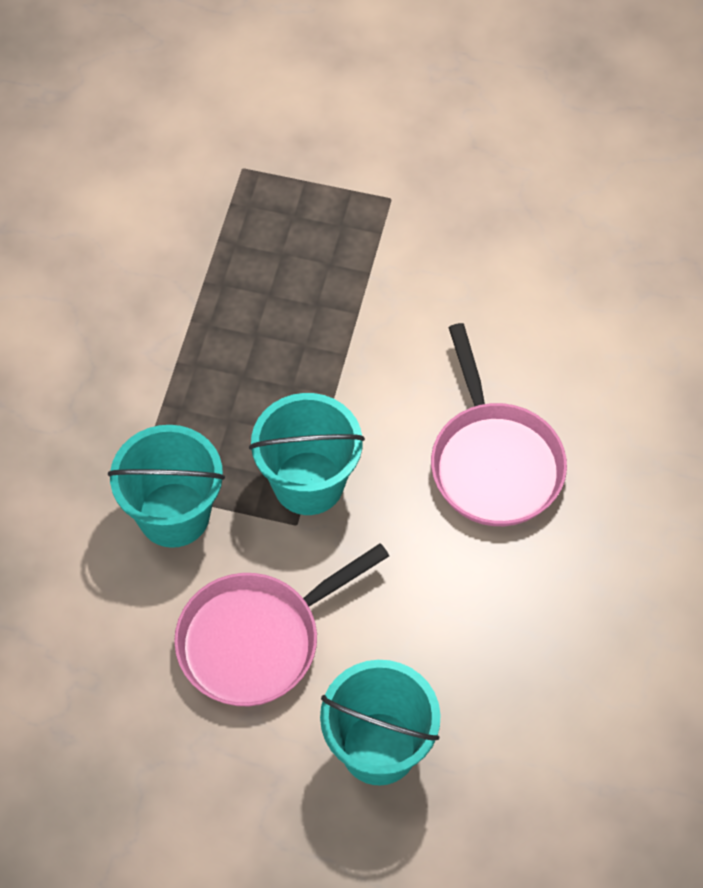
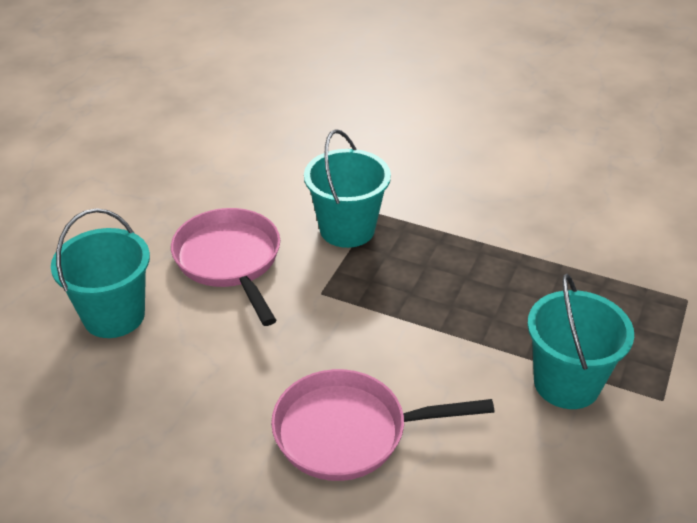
camera: 100 degrees right, 20 degrees down
(308, 483) = (357, 304): turquoise bucket -> turquoise bucket (566, 383)

